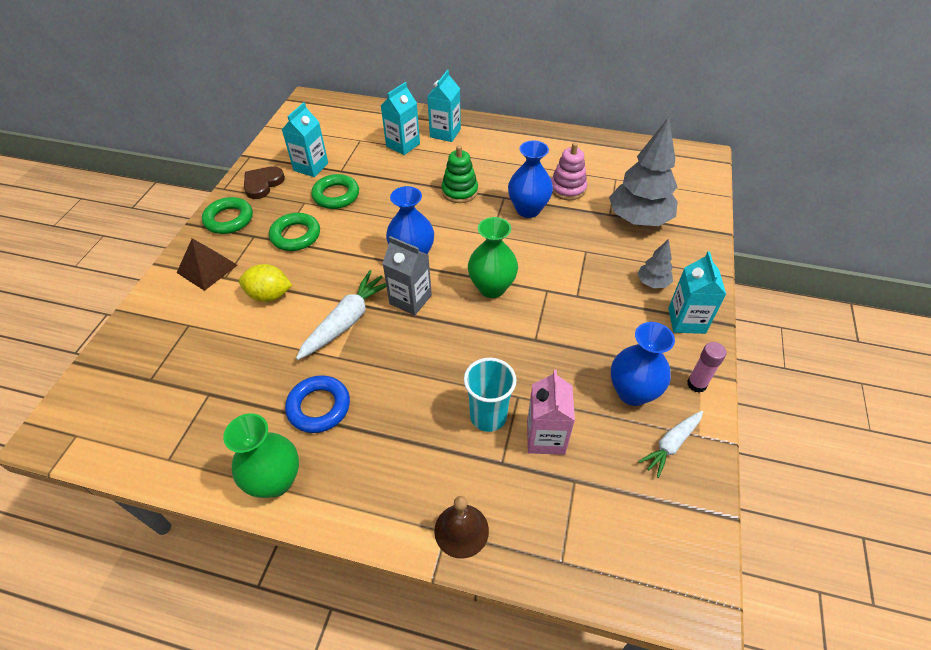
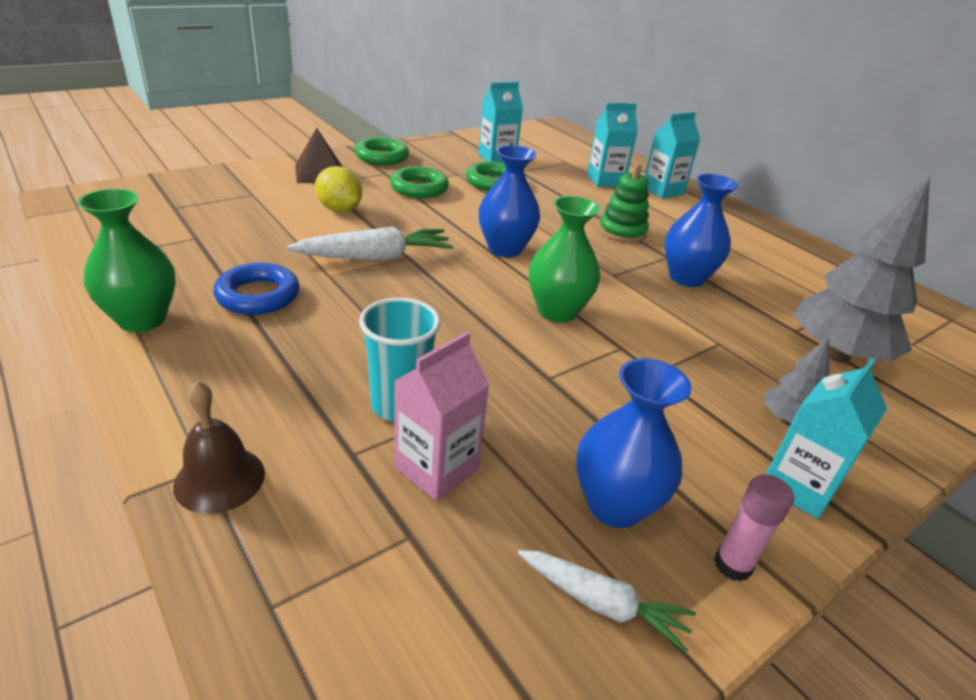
camera: 35 degrees right, 15 degrees down
(263, 184) = (440, 151): brown heart -> none
(410, 299) = (457, 275): grey carton -> none
(567, 189) = (761, 285): pink stacking toy -> none
(671, 444) = (601, 603): white carrot -> white carrot turned 150 degrees counterclockwise

